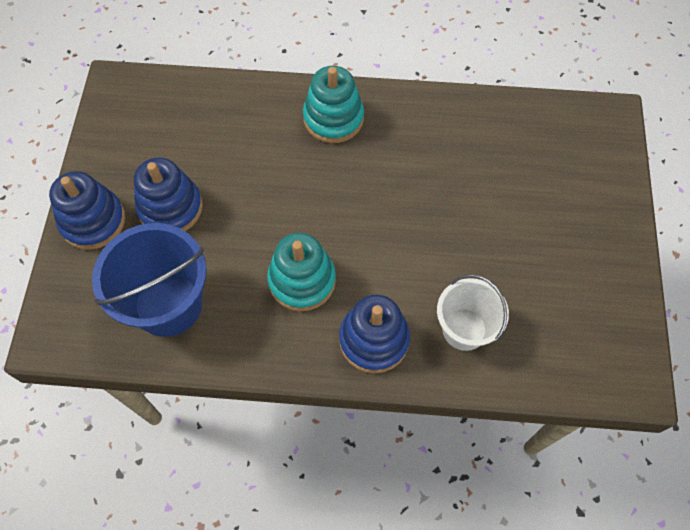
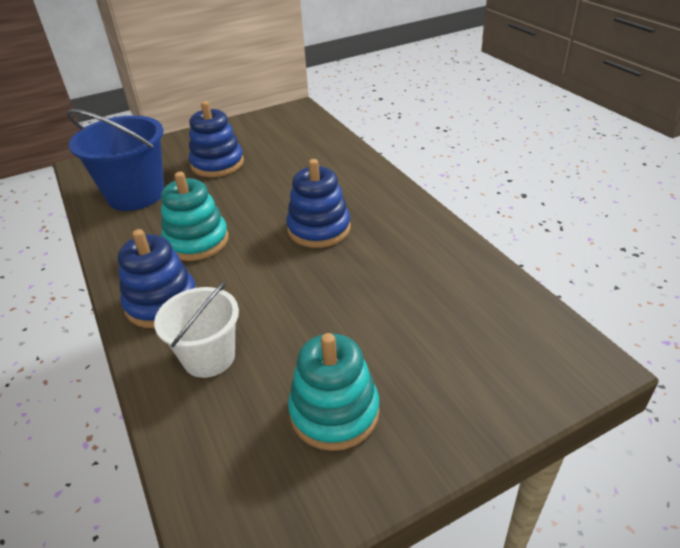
camera: 60 degrees right, 25 degrees down
(93, 221) = (184, 144): blue stacking toy -> blue stacking toy (319, 229)
(333, 118) = (367, 193): turquoise stacking toy -> turquoise stacking toy (334, 412)

